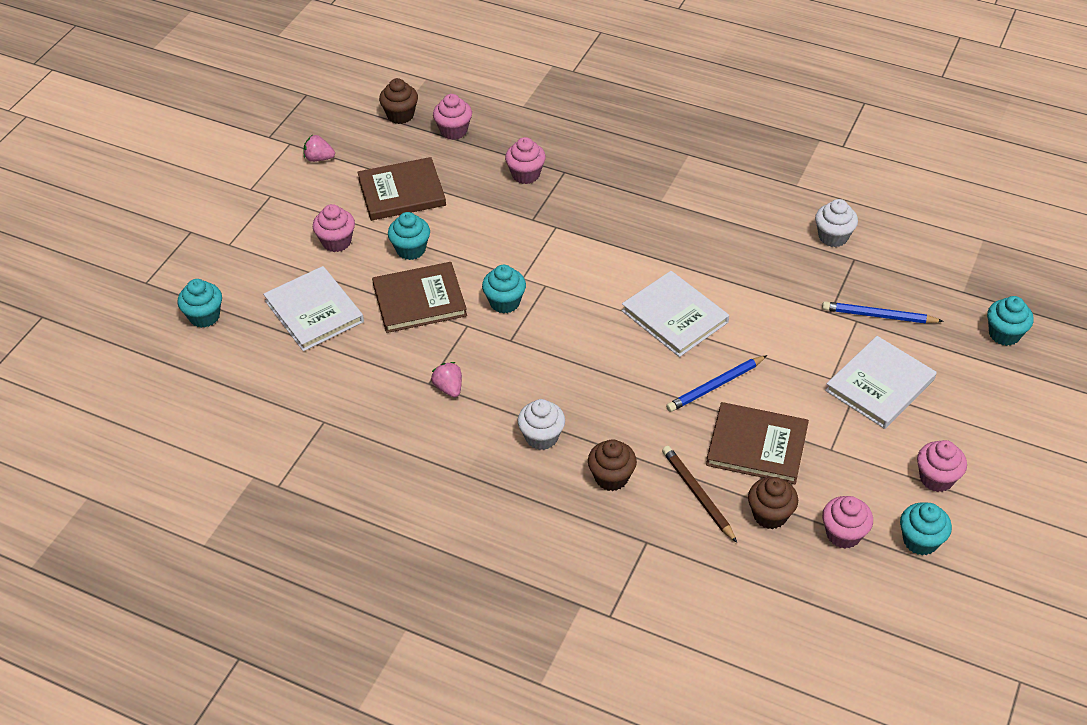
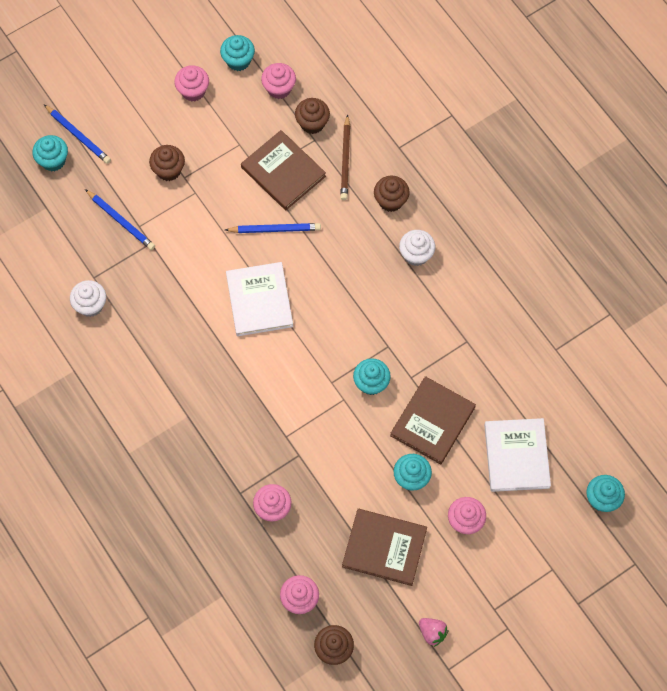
camera: 150 degrees left, 20 degrees up
(419, 300) = (432, 421): brown book -> brown book turned 75 degrees counterclockwise
(449, 388) = (455, 329): pink strawberry -> none
(879, 385) = (169, 170): white book -> brown cupcake
(1006, 369) = (78, 135): none -> blue pencil

